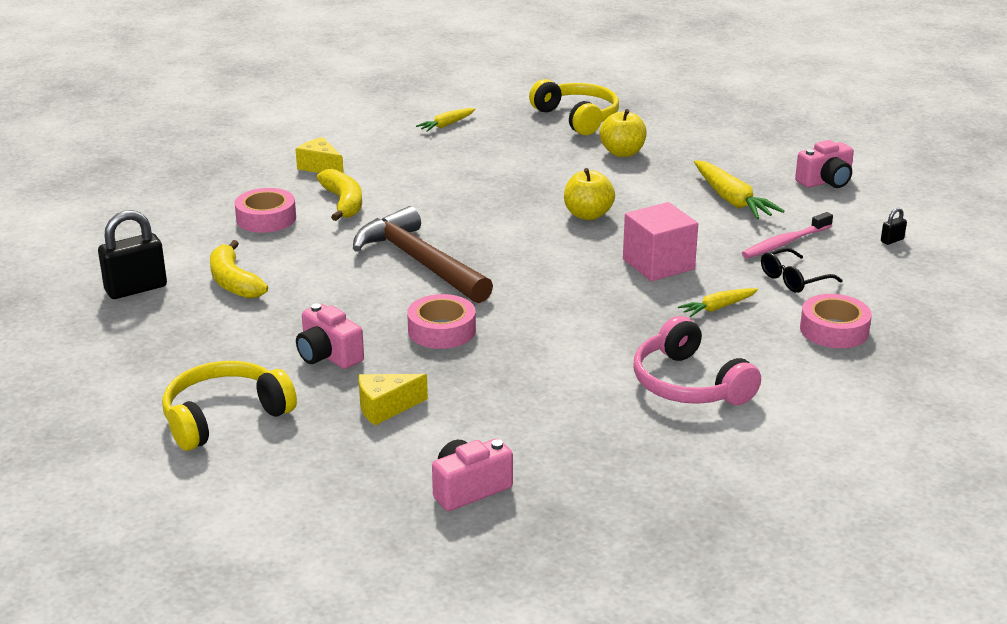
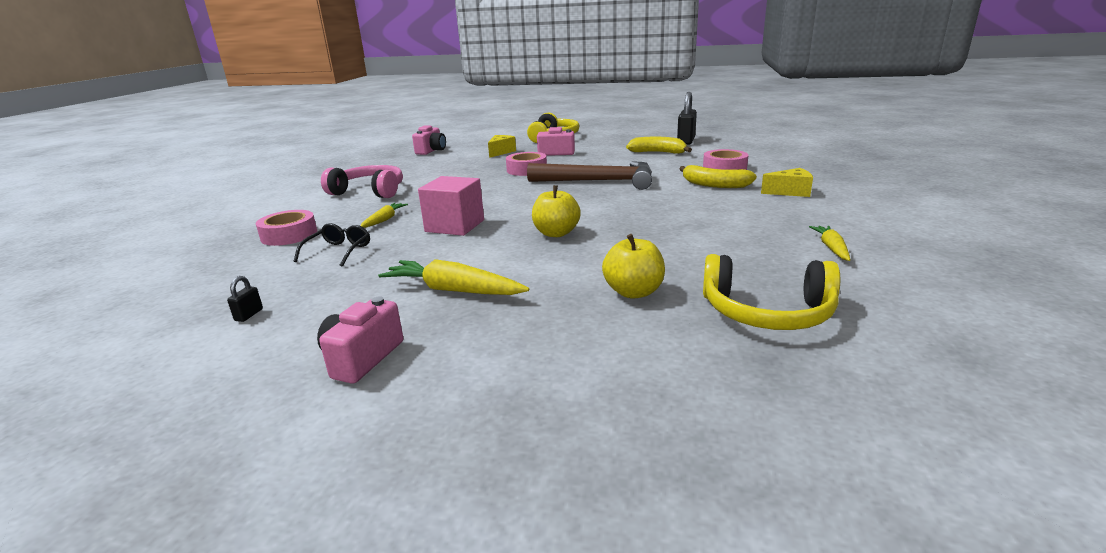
camera: 140 degrees right, 5 degrees down
(785, 243) = (365, 273): pink toothbrush -> none

